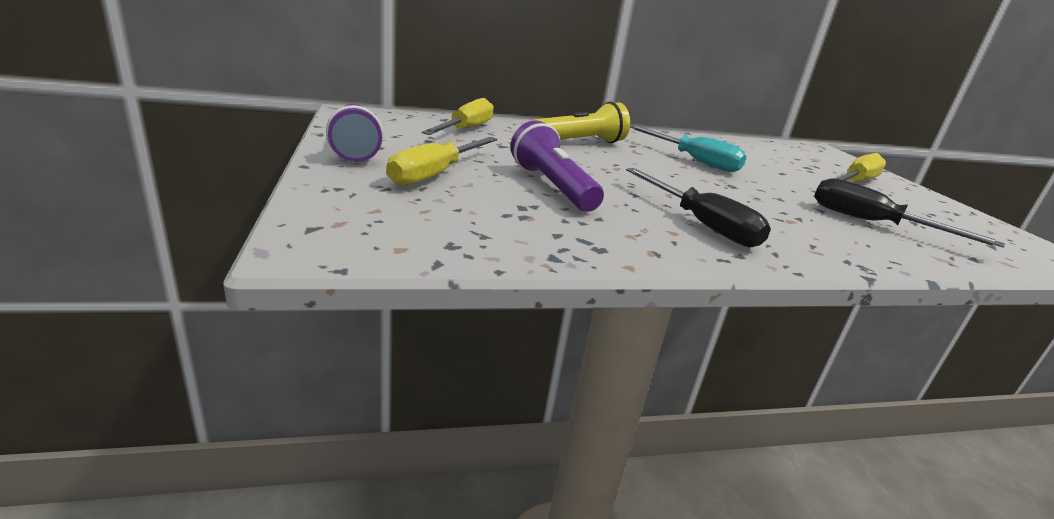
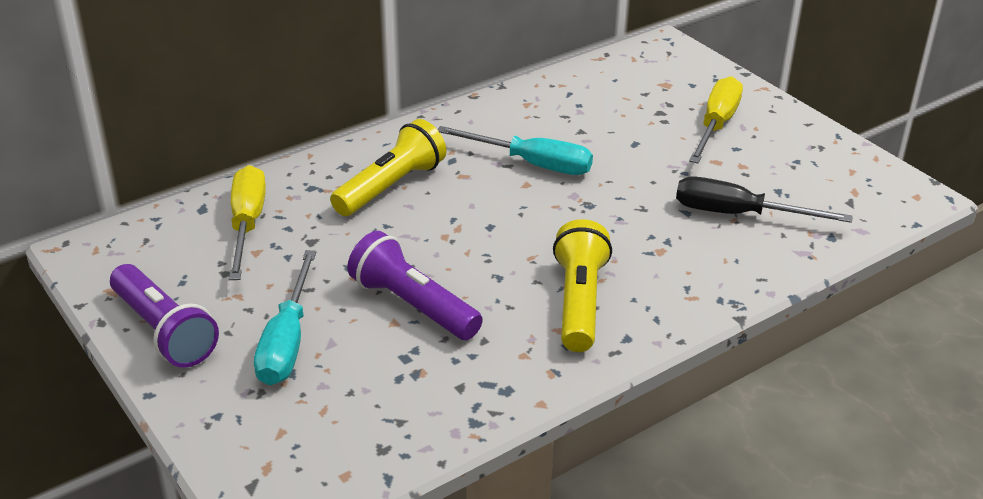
camera: 20 degrees left, 10 degrees up
(435, 174) = (287, 341): yellow screwdriver -> turquoise screwdriver
(701, 224) = (579, 302): black screwdriver -> yellow flashlight

